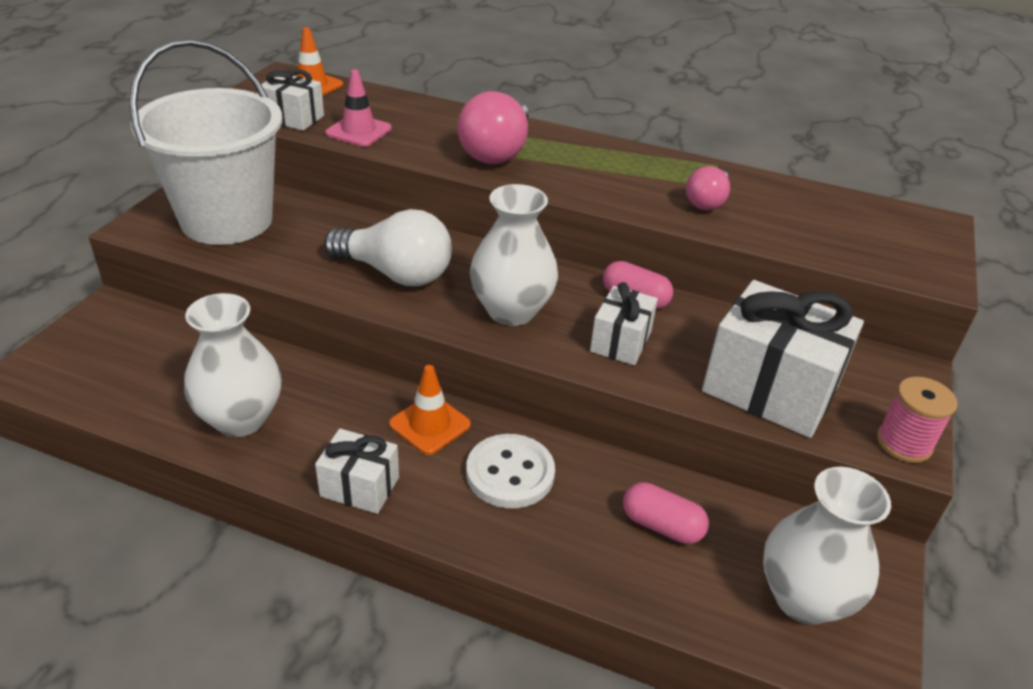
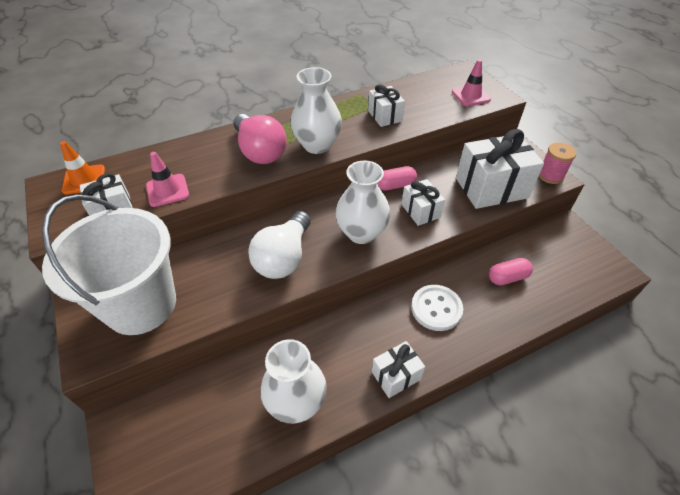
camera: 45 degrees left, 10 degrees up
(396, 273) = (284, 258): white light bulb -> white light bulb turned 135 degrees clockwise
(430, 424) = (377, 318): orange traffic cone -> none
(707, 202) = (385, 116): pink light bulb -> white gift
(803, 598) = (574, 262): white vase -> white vase (317, 145)
(885, 251) = (470, 96): none -> pink traffic cone

